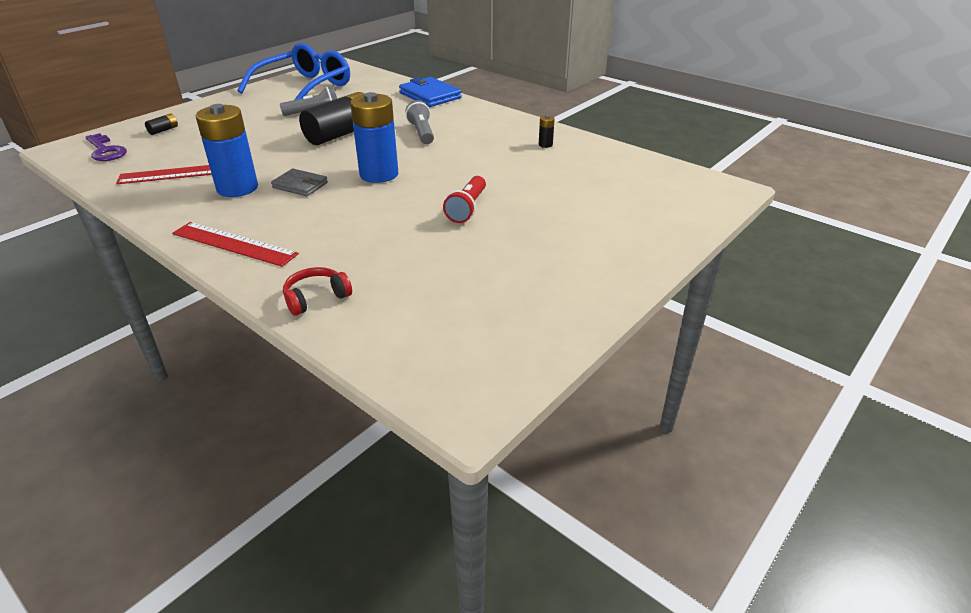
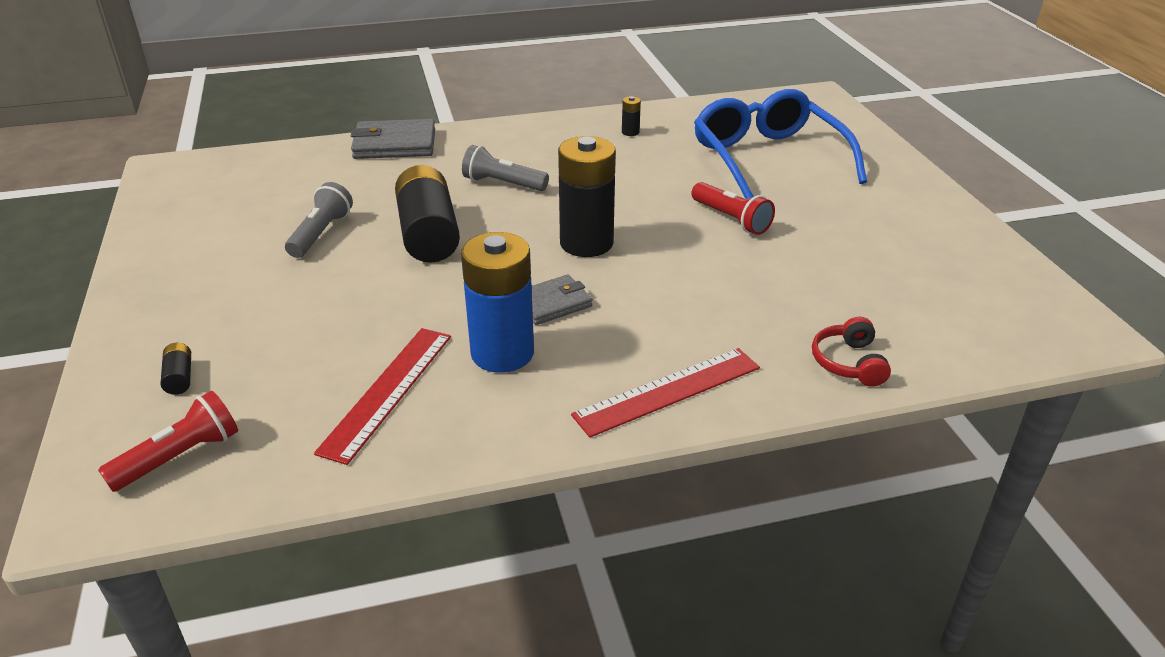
camera: 55 degrees left, 0 degrees up
(106, 151) = (180, 456): purple key -> red flashlight
(305, 87) = (210, 215): blue glasses -> blue glasses (767, 159)
(379, 174) = (586, 243): blue battery -> black battery
(430, 95) = (395, 144): blue wallet -> grey wallet

